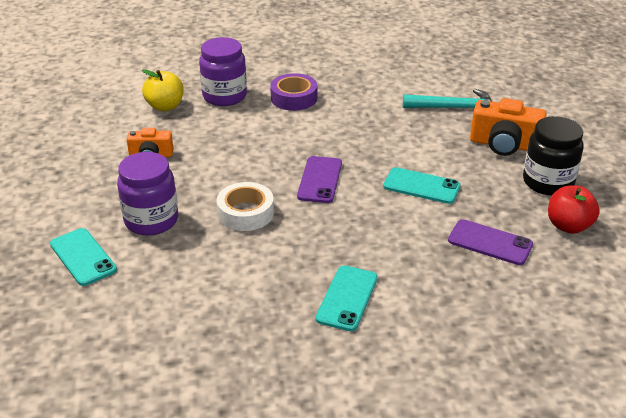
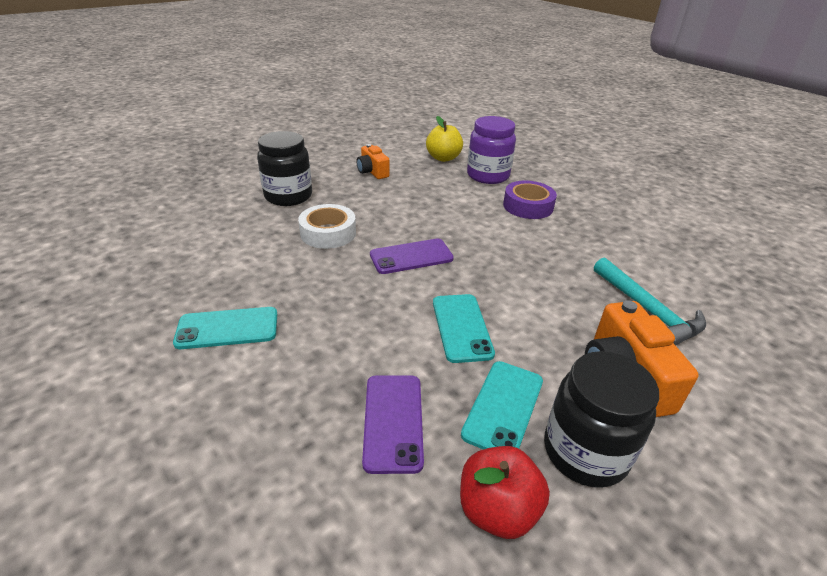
camera: 60 degrees right, 0 degrees up
(83, 257) = (228, 185): turquoise phone -> turquoise phone (503, 407)
(151, 220) = (288, 196): purple jar -> black jar

